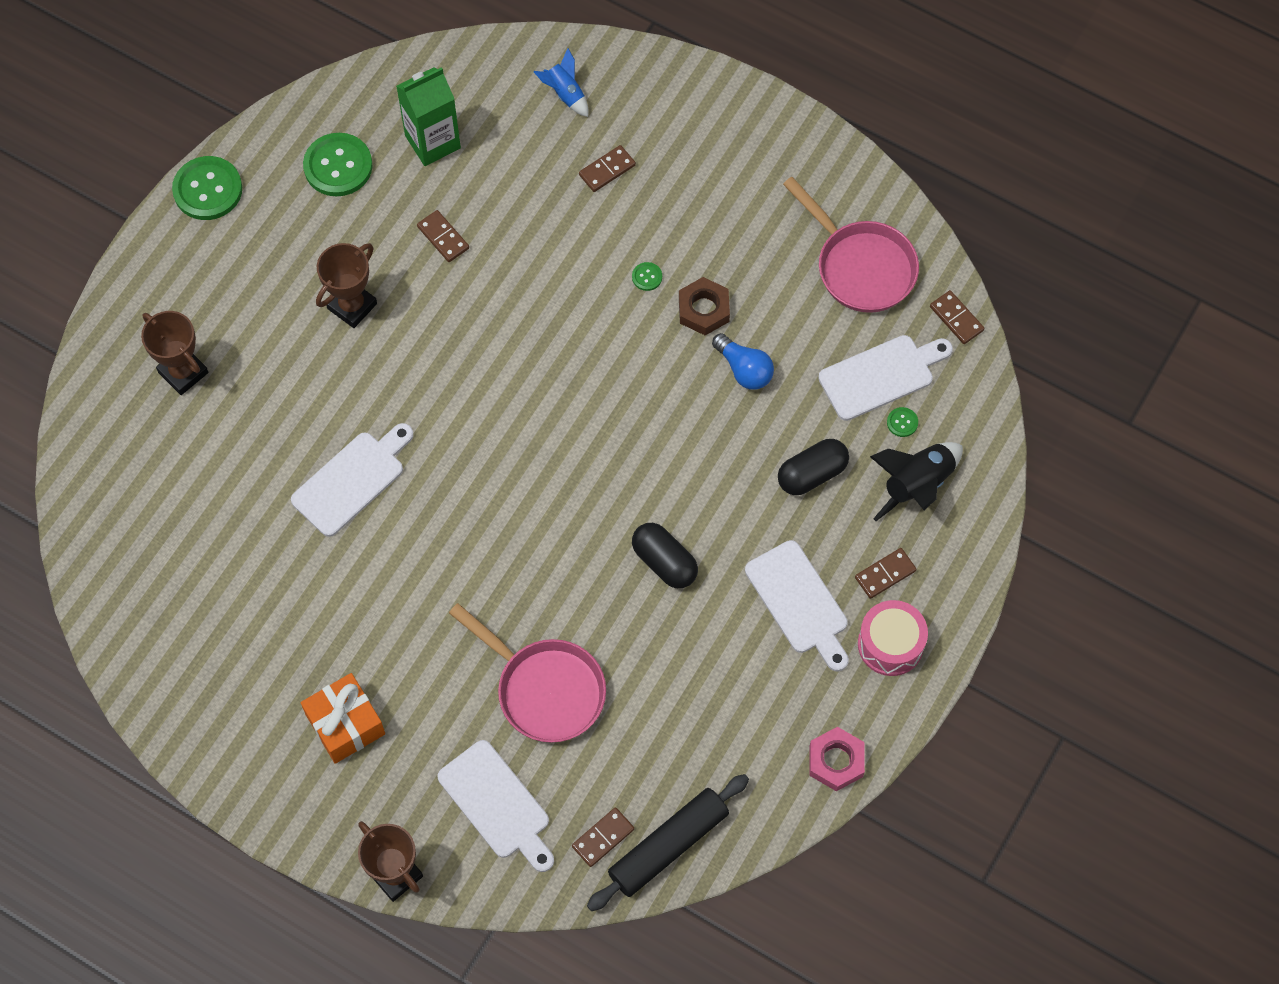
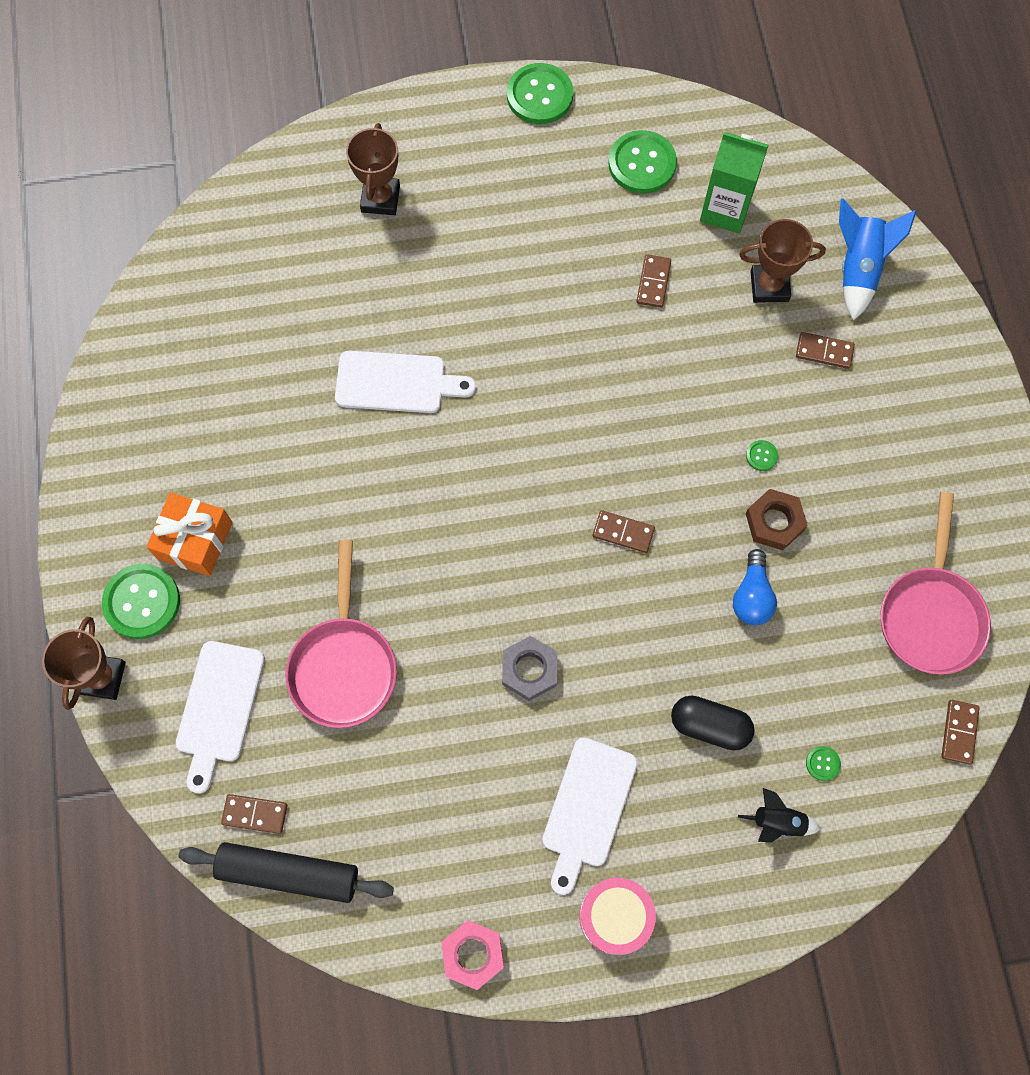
camera: 50 degrees right, 5 degrees up
(352, 306) = (537, 266): brown trophy -> brown trophy (769, 286)
(360, 800) = (142, 602): none -> green button
(565, 94) = (858, 268): blue rocket -> blue rocket, size x1.62
(664, 562) = (529, 670): black capsule -> grey nut
(881, 375) = (848, 711): white cutting board -> none
(885, 574) = (674, 860): brown domino -> brown domino (623, 532)
(917, 485) = (777, 822): black rocket -> black rocket, size x0.62

